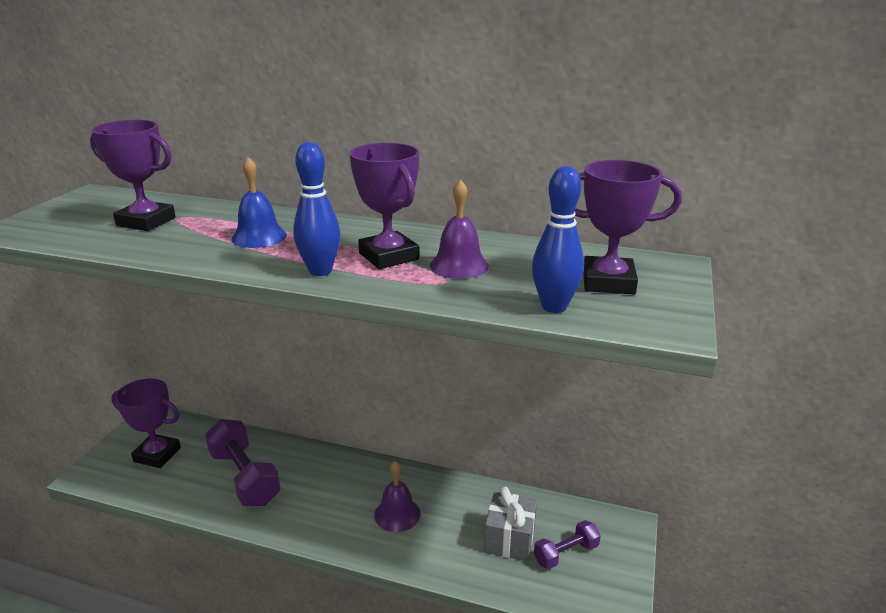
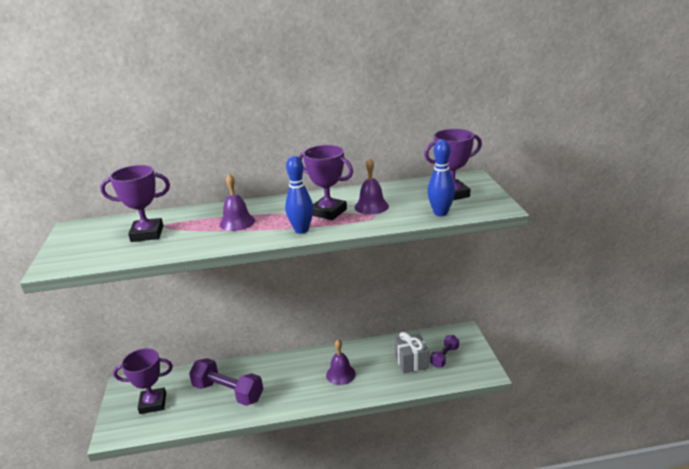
camera: 25 degrees left, 0 degrees up
(259, 237) = (237, 222): blue bell -> purple bell

